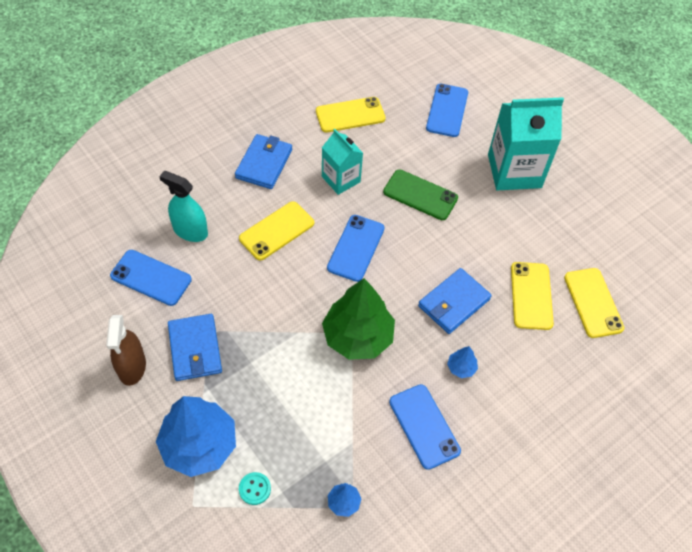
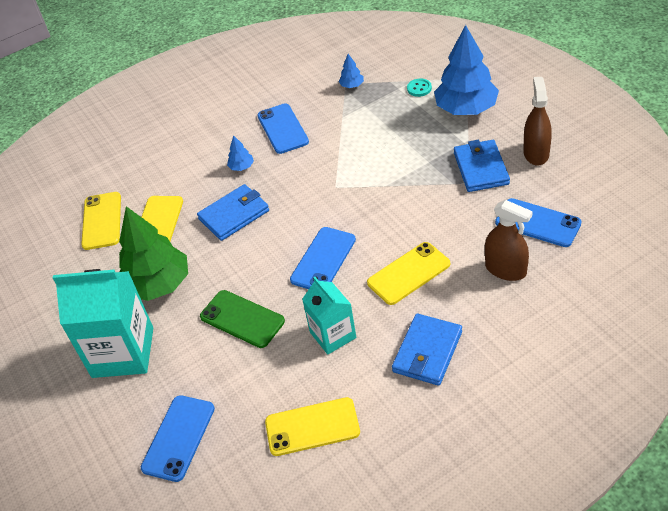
camera: 165 degrees left, 10 degrees down
(190, 231) = (505, 269): turquoise spray bottle -> brown spray bottle
(357, 336) = (330, 184): green tree -> green tree (158, 285)

